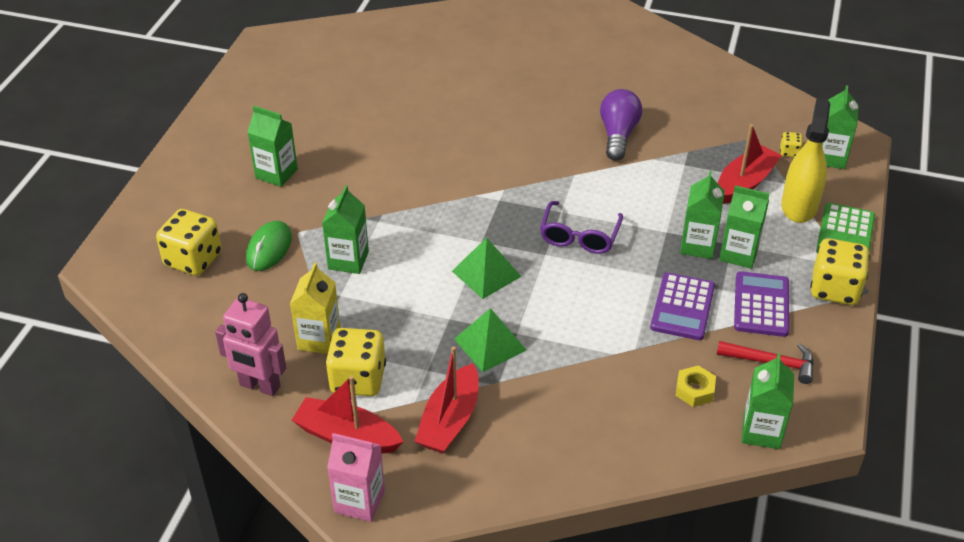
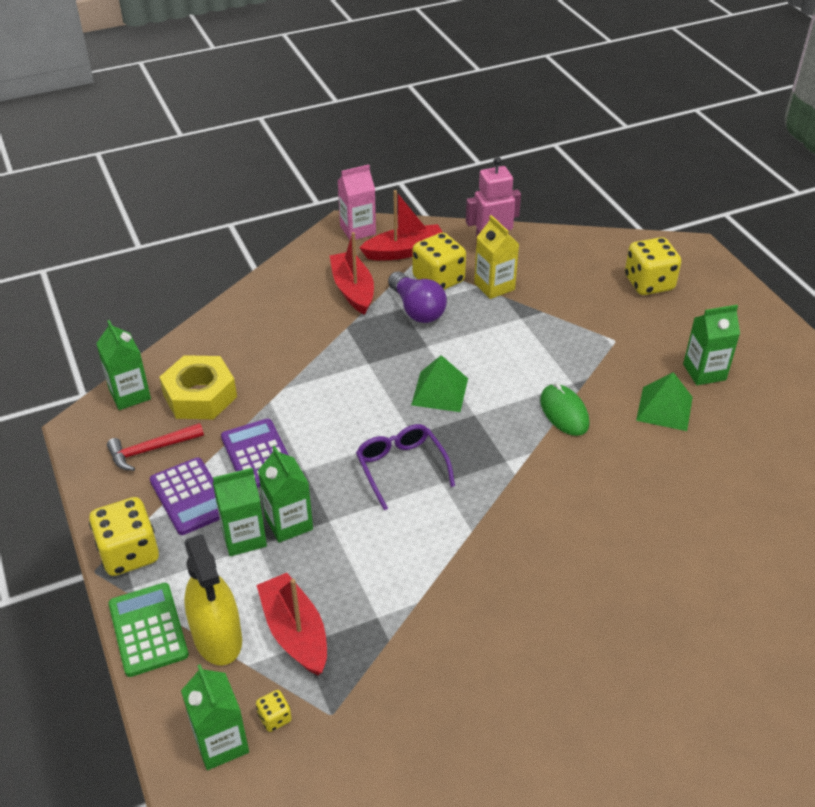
camera: 140 degrees right, 0 degrees up
(269, 248) = (614, 318): green mouse -> green mouse (564, 412)
(348, 260) = (550, 342): green carton -> none
(490, 344) = (379, 345): green pyramid -> green pyramid (664, 408)
(618, 135) = (479, 612): purple light bulb -> purple light bulb (417, 309)
(694, 390) = (200, 396): yellow nut -> yellow nut, size x1.93
(745, 183) = (295, 632): red boat -> red boat turned 150 degrees clockwise

